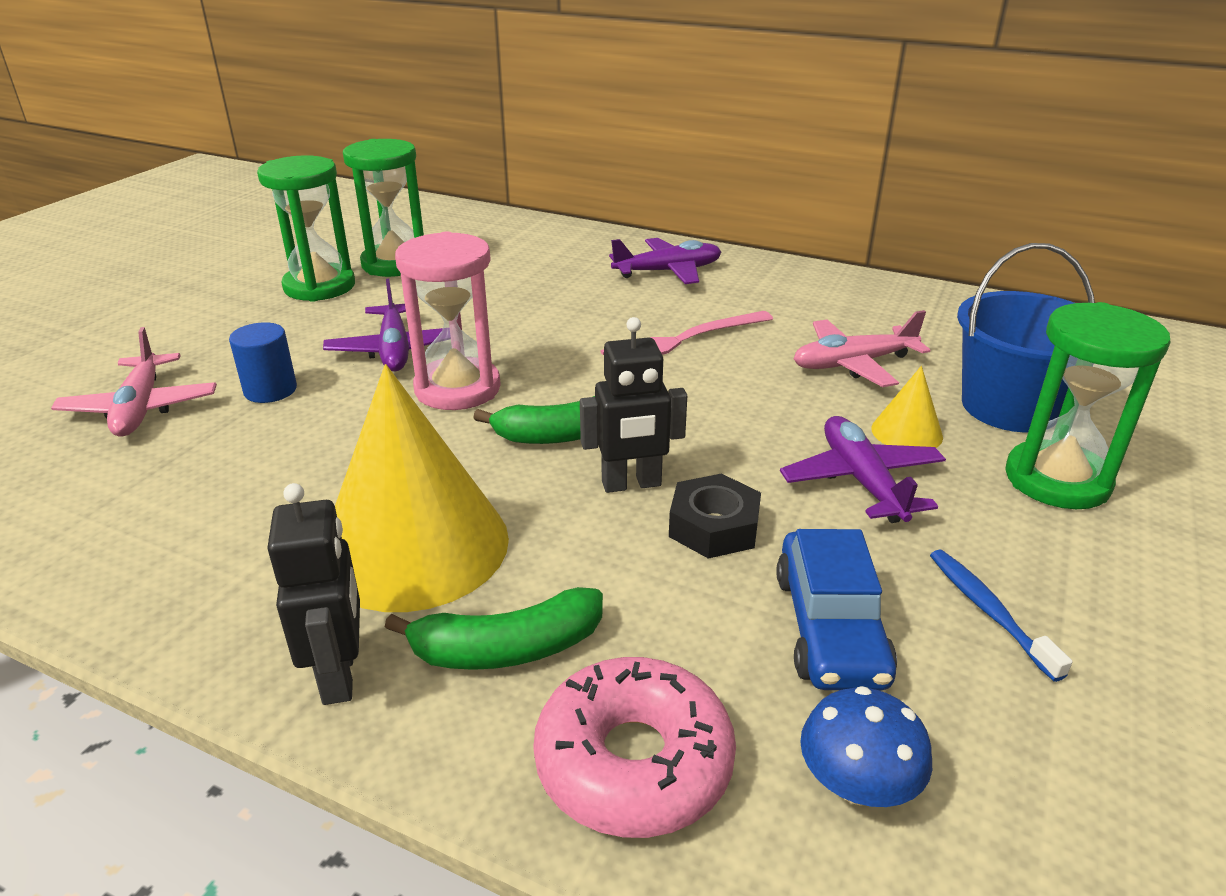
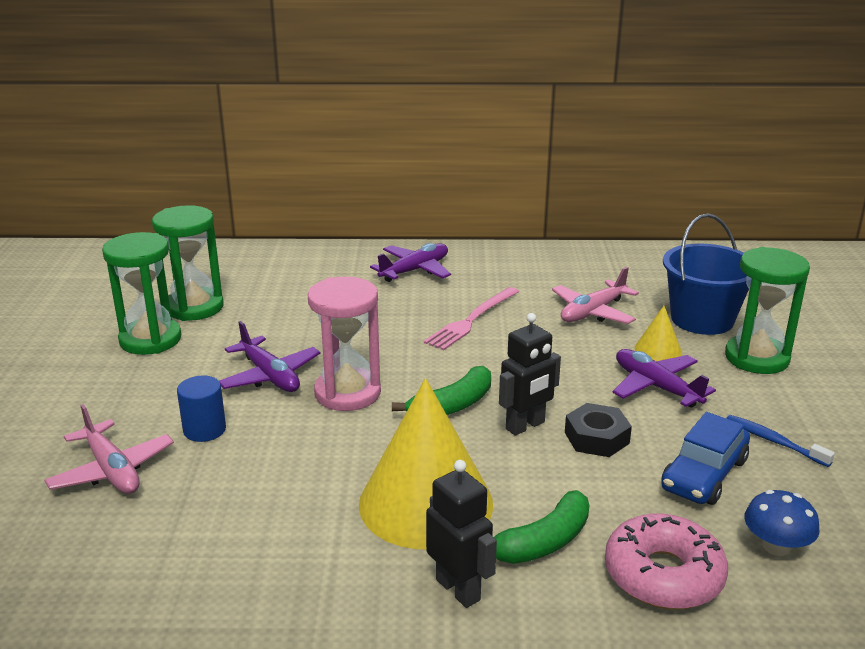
camera: 25 degrees left, 5 degrees down
(830, 627) = (704, 474): blue car -> blue car turned 60 degrees clockwise

